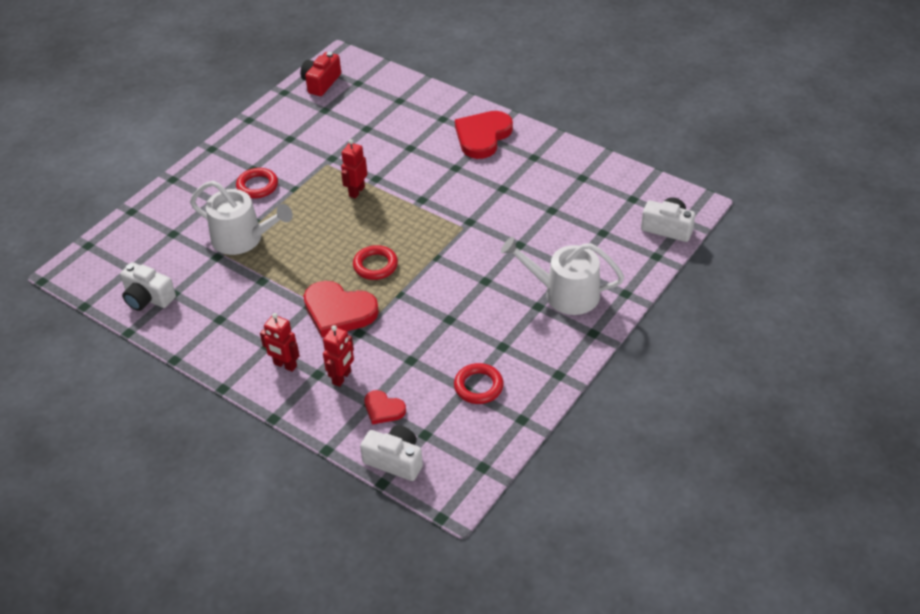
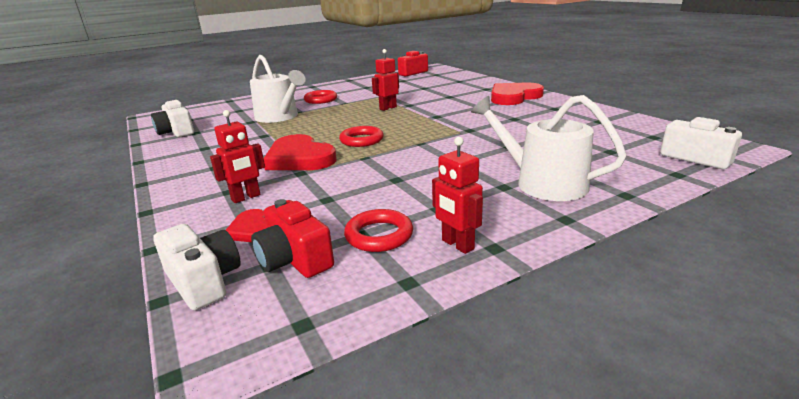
camera: 25 degrees right, 20 degrees down
(285, 365) = (210, 180): red robot -> red robot (457, 245)
(438, 425) = (294, 259): none -> red camera

